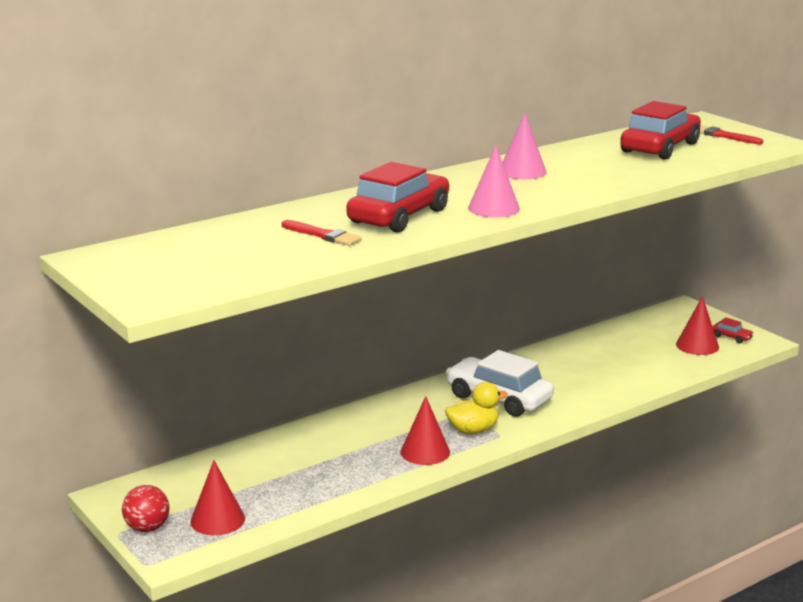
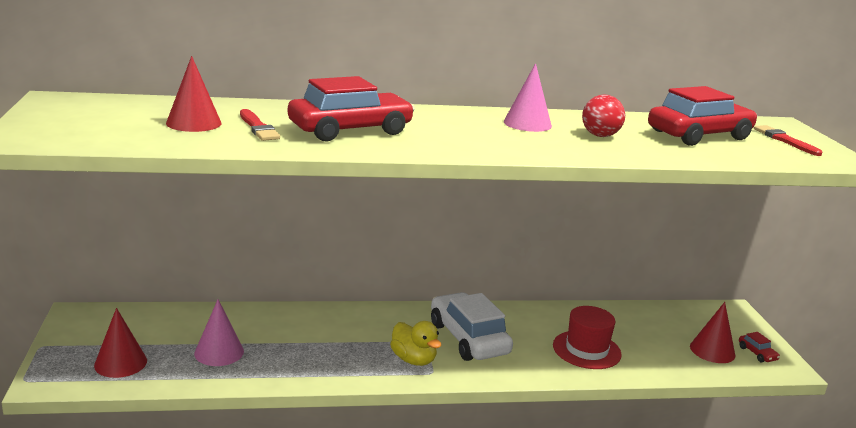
camera: 25 degrees right, 0 degrees up
(147, 528) = (65, 350): red ball -> red ball (600, 135)
(425, 452) = (350, 365): red cone -> red cone (193, 123)
(473, 430) = (413, 360): yellow duck -> yellow duck turned 45 degrees clockwise
(493, 208) = (446, 144): pink cone -> pink cone (219, 352)
(602, 376) = (586, 350): none -> red hat

